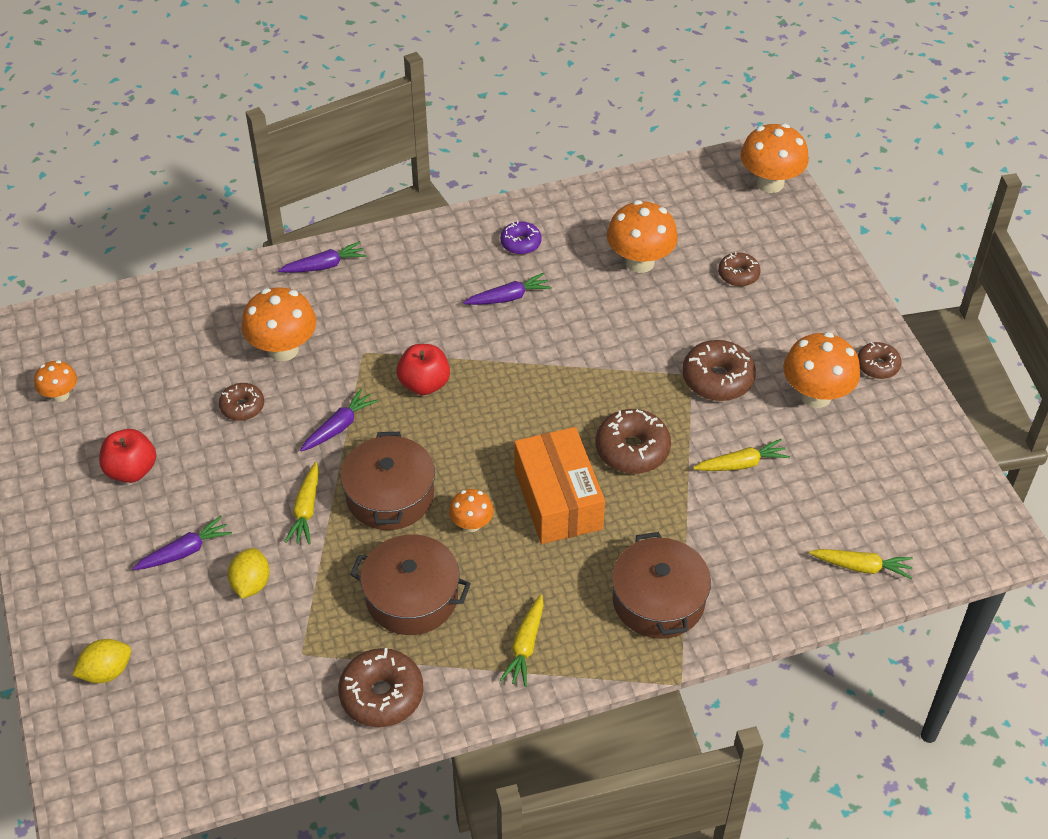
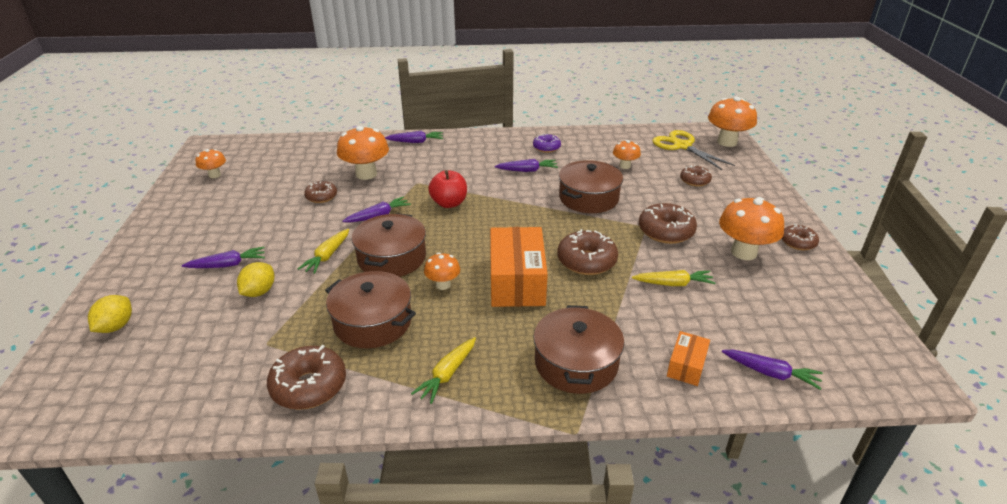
camera: 15 degrees right, 15 degrees down
(106, 671) = (116, 326): yellow lemon -> yellow lemon turned 60 degrees counterclockwise
(131, 470) = (227, 216): red apple -> none
(606, 337) = (588, 198): none -> brown pot
(640, 262) = (625, 166): orange mushroom -> orange mushroom, size x0.56
(709, 204) = (682, 146): none -> yellow scissors
(774, 577) = (686, 366): none -> orange box
(862, 567) = (771, 373): yellow carrot -> purple carrot

